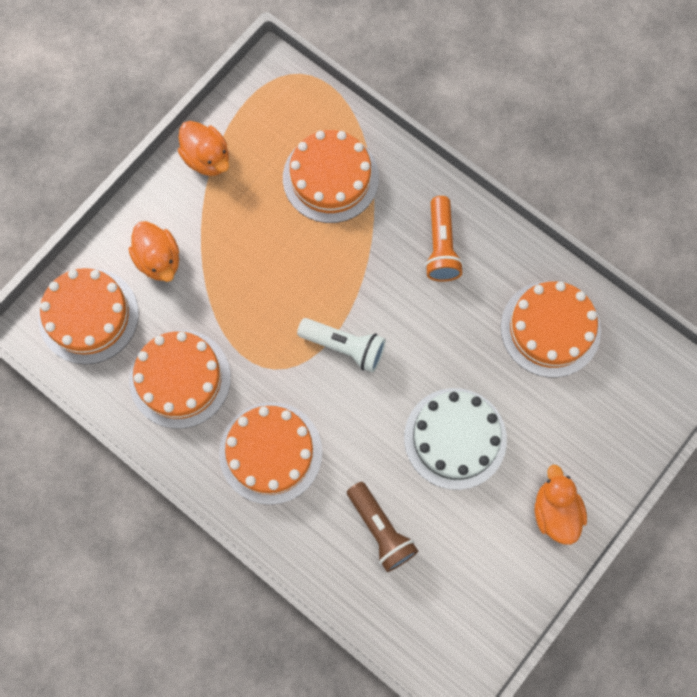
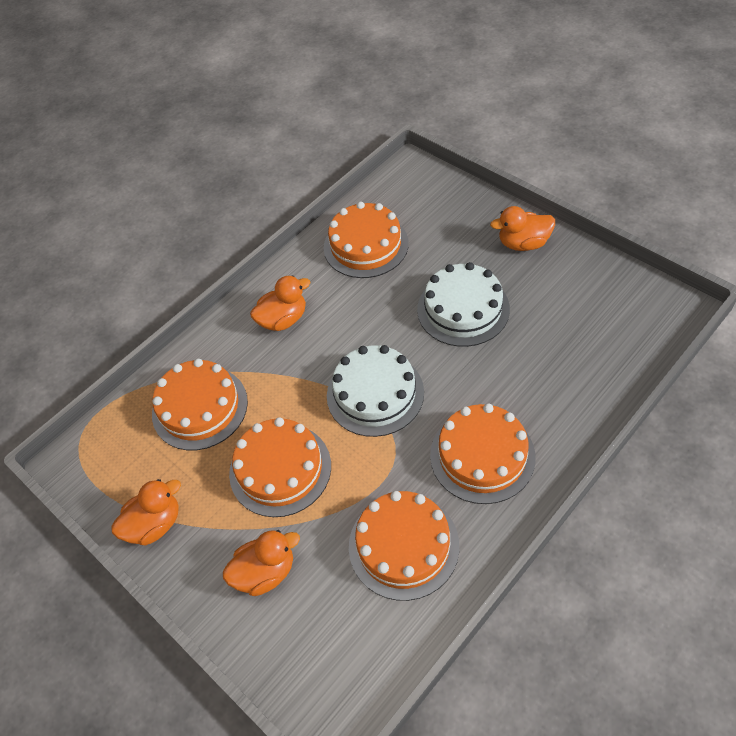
camera: 80 degrees left, 20 degrees down
(88, 315) = (325, 651): orange cake -> orange cake (280, 469)
(344, 347) = (375, 394): white flashlight -> white cake
(380, 530) = (551, 363): brown flashlight -> none
(441, 247) = (283, 319): orange flashlight -> orange duck

